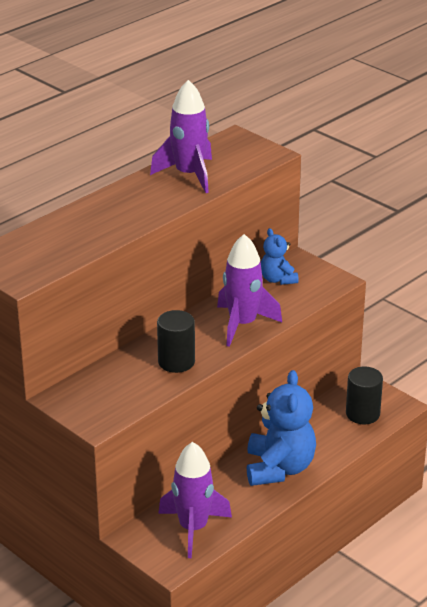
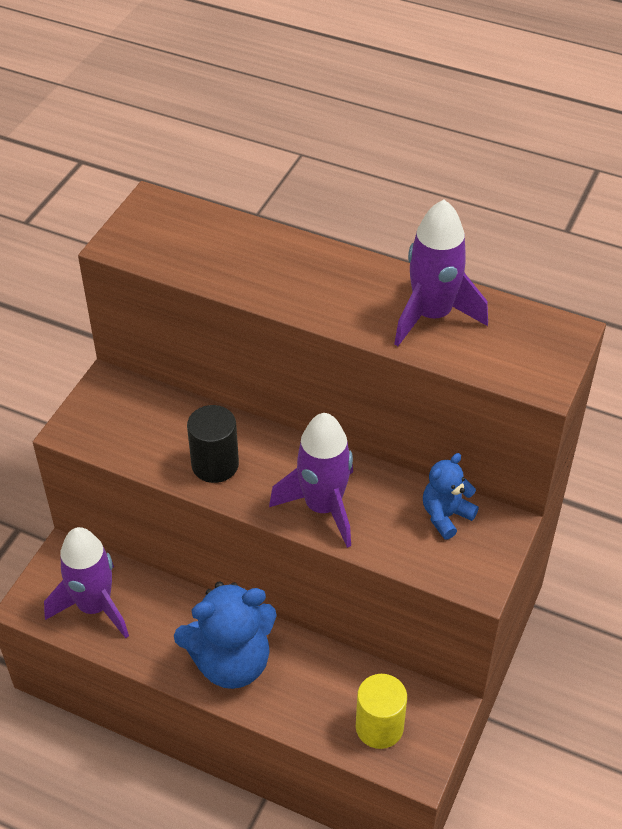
camera: 70 degrees right, 15 degrees up
(362, 414) = (379, 727): black cylinder -> yellow cylinder

